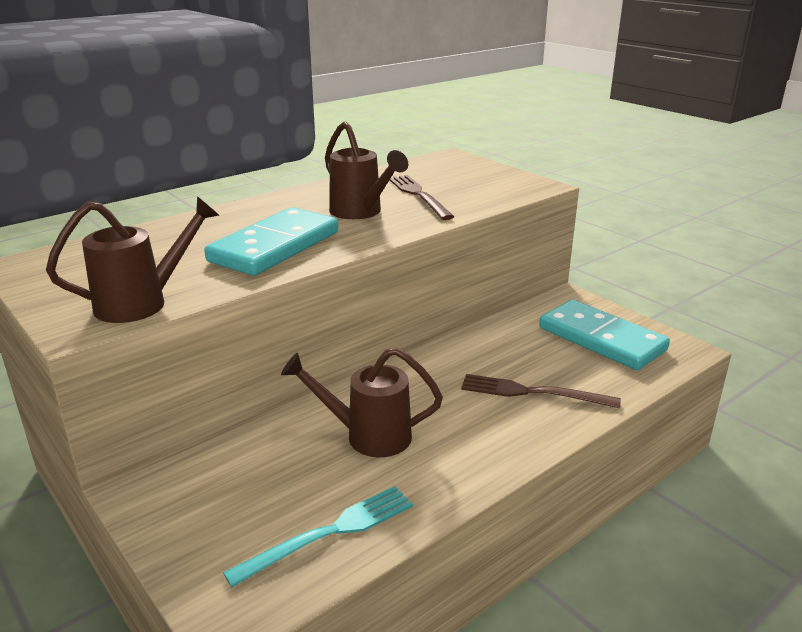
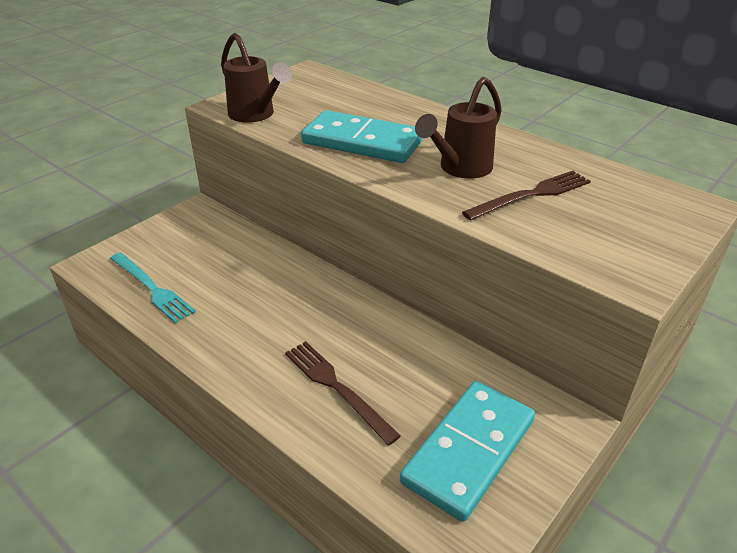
camera: 80 degrees right, 10 degrees up
(368, 436) = (258, 290): brown watering can -> none
(532, 392) = (337, 387): brown fork -> brown fork turned 45 degrees counterclockwise

